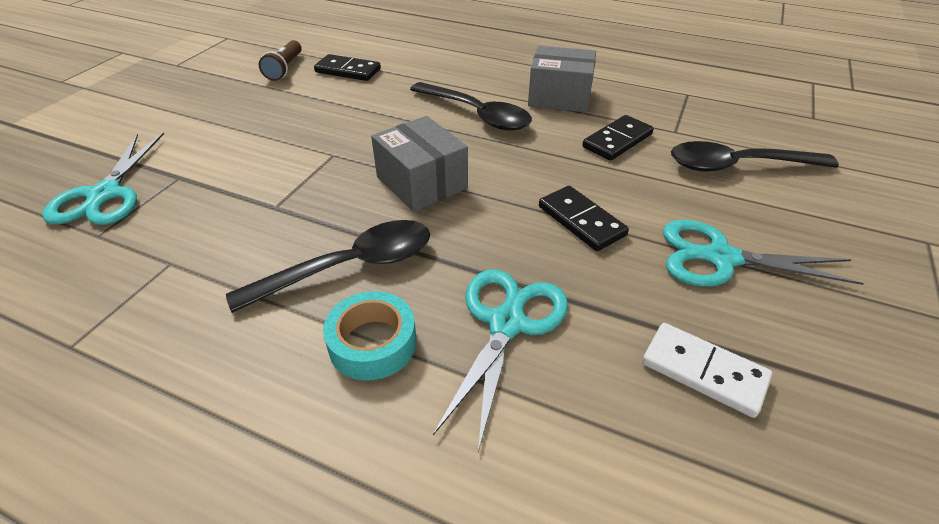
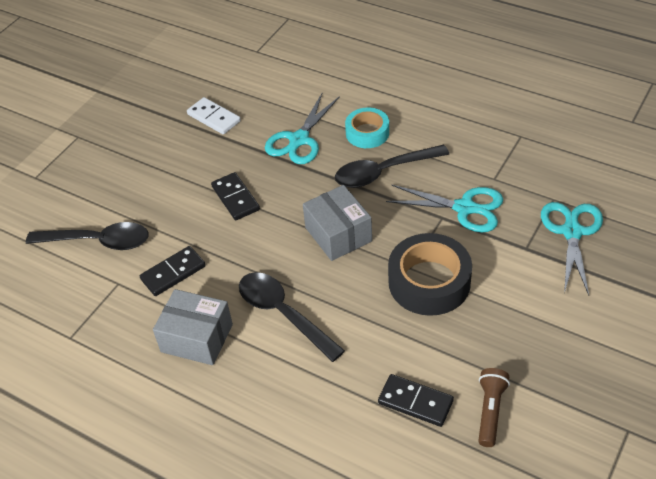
camera: 170 degrees left, 5 degrees up
(313, 142) = (429, 282): none -> black tape
(720, 258) = (165, 171): turquoise scissors -> turquoise scissors (465, 208)

